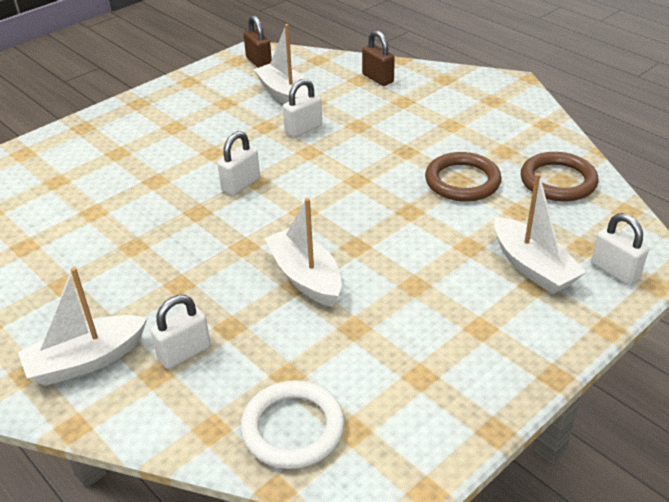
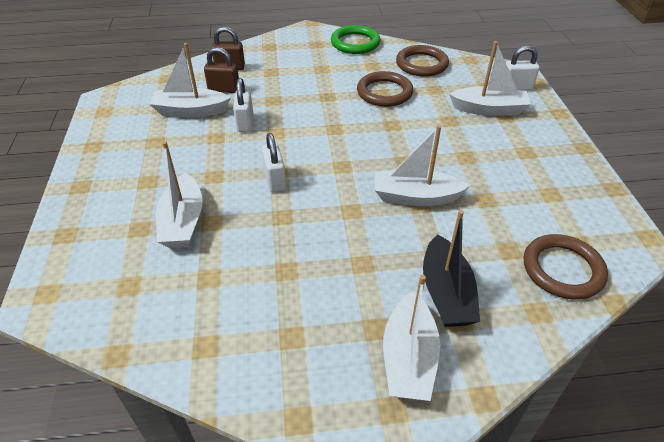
camera: 55 degrees left, 5 degrees up
(143, 167) = (183, 222): none -> white boat
(184, 353) = (446, 293): white padlock -> black boat
(259, 62) = (125, 103): brown padlock -> brown padlock (224, 89)
(293, 428) = (562, 269): white ring -> brown ring
(532, 121) = (355, 43): none -> green ring

